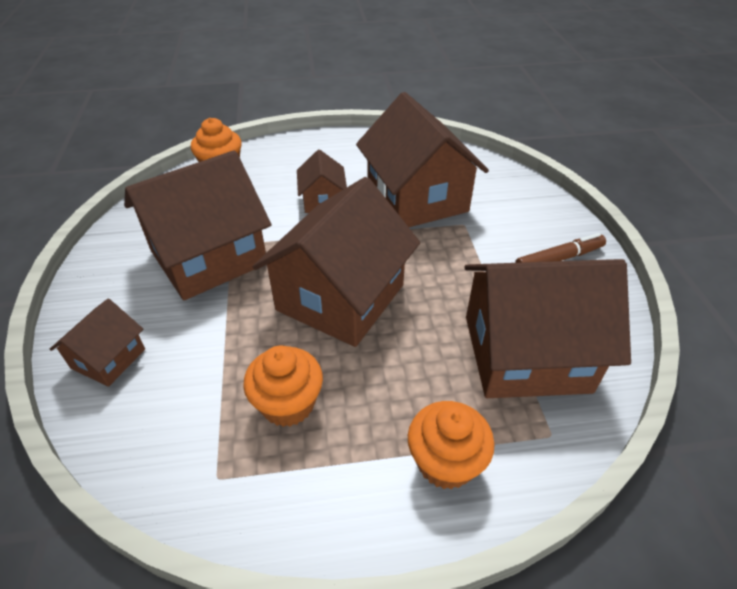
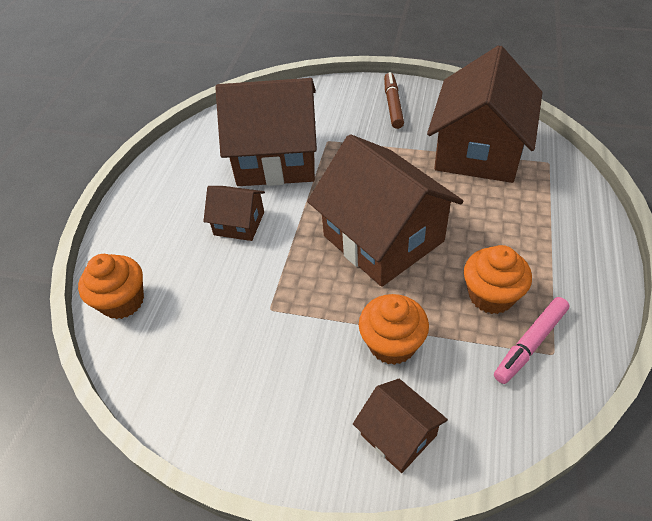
camera: 65 degrees left, 5 degrees up
(209, 257) = (281, 331): brown house -> none
(227, 451) = (530, 343): none -> pink marker
(445, 462) = (560, 217): orange cupcake -> orange cupcake (392, 344)

